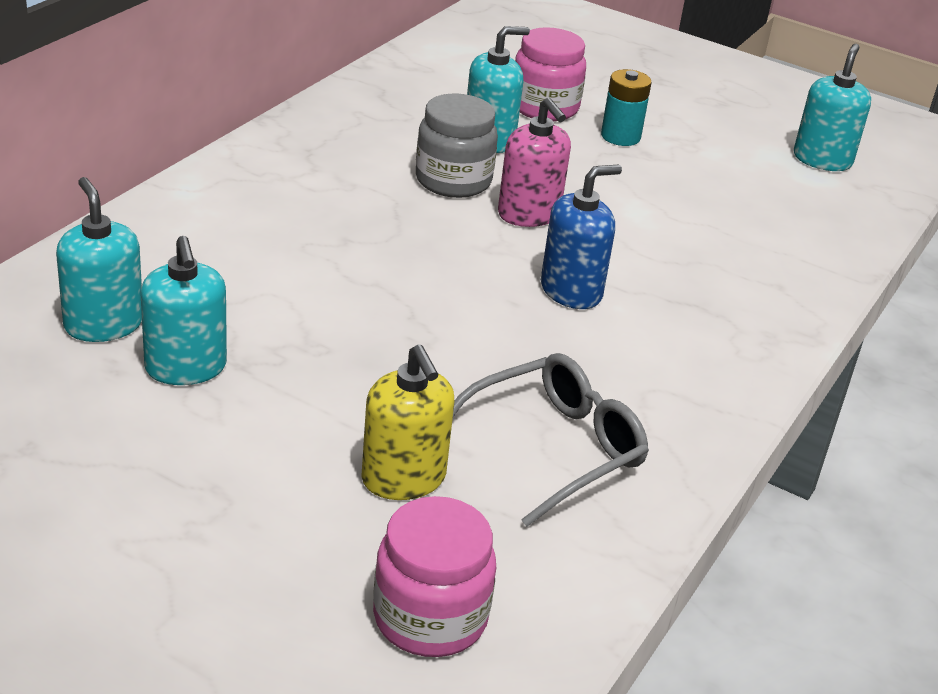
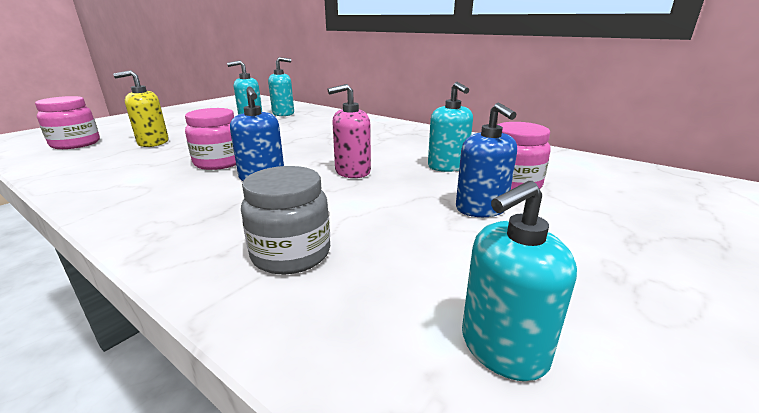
camera: 100 degrees right, 10 degrees down
(453, 180) = (391, 156): grey jar -> grey jar (291, 254)
(518, 347) = (219, 162): none -> pink jar
(554, 448) = (134, 165): grey glasses -> none
(620, 136) = (481, 208): turquoise battery -> blue soap dispenser
(822, 160) = (503, 347): turquoise soap dispenser -> turquoise soap dispenser turned 120 degrees clockwise

